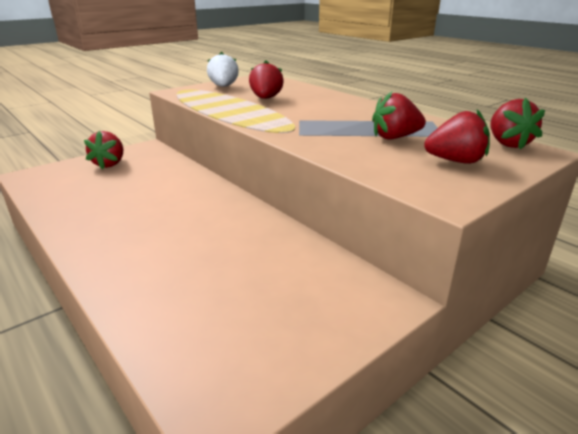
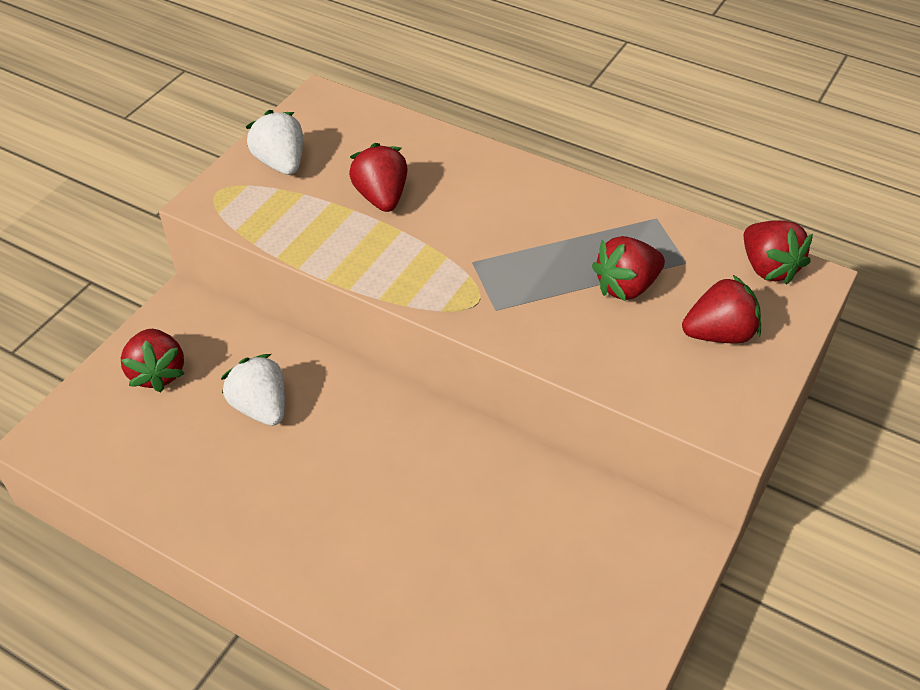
camera: 20 degrees left, 20 degrees up
(148, 183) = (261, 407): none -> white strawberry

